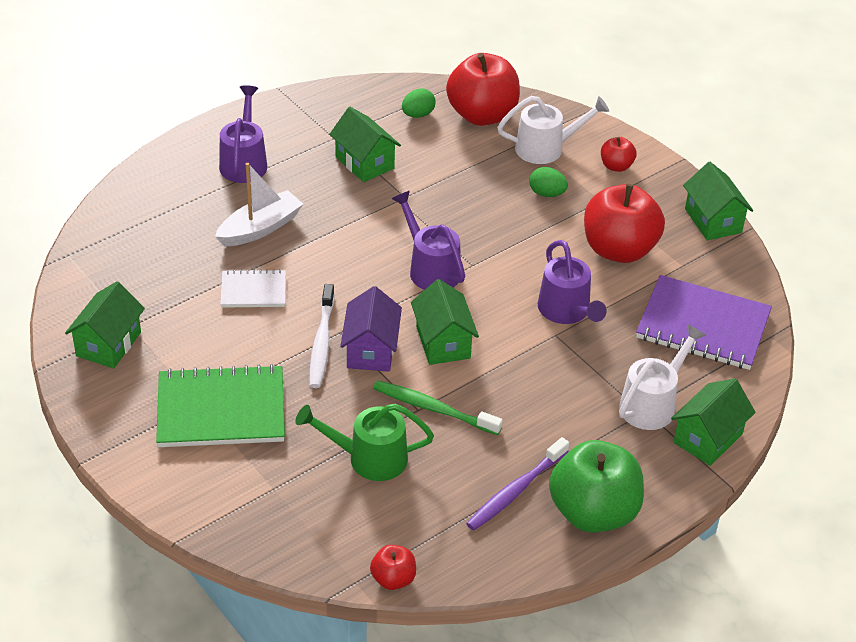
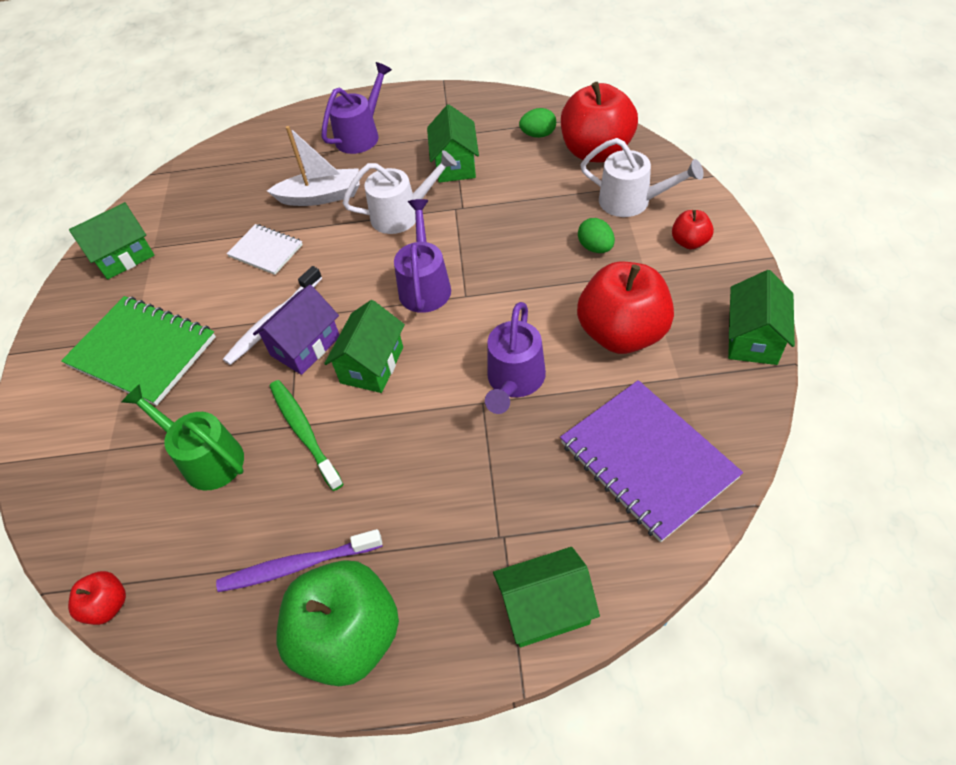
camera: 40 degrees right, 10 degrees up
(652, 403) = (518, 531): white watering can -> white watering can (403, 214)

